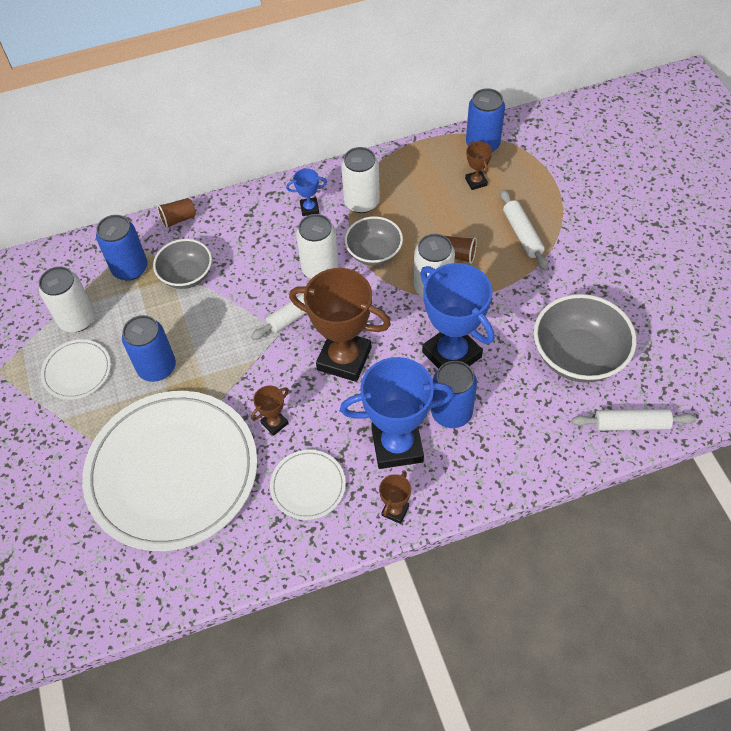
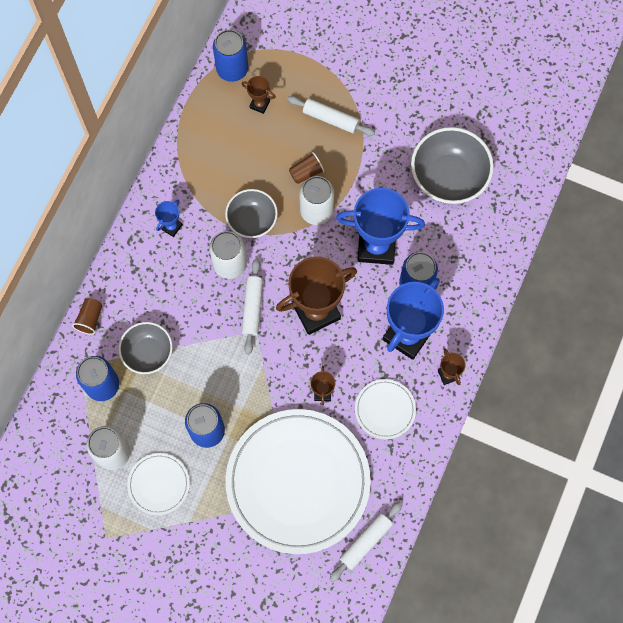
camera: 50 degrees left, 15 degrees up
(361, 202) = (201, 189): white can -> none
(631, 424) = (519, 195): white rolling pin -> white rolling pin (365, 542)

